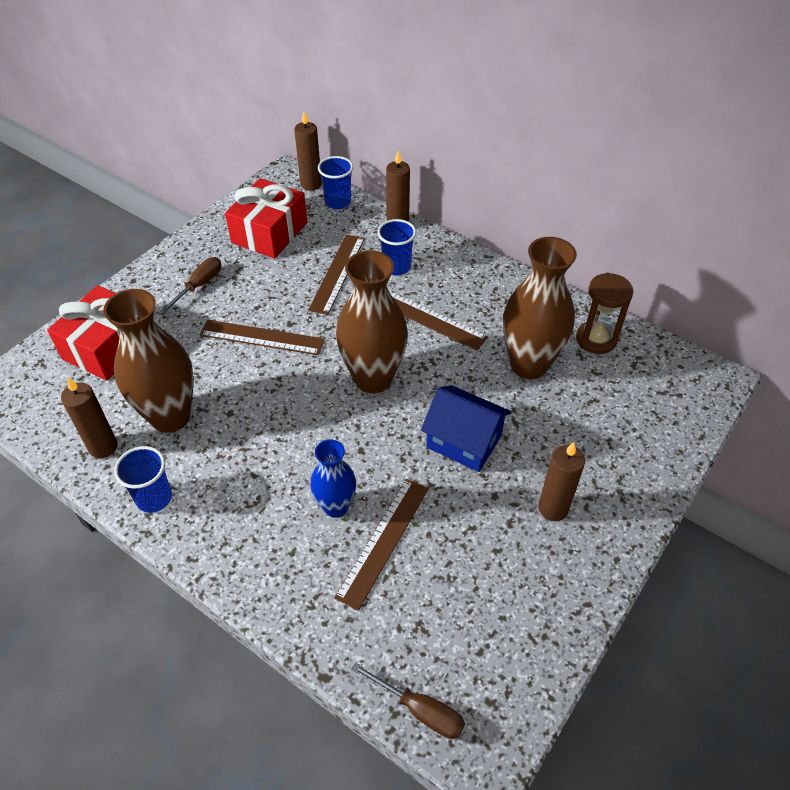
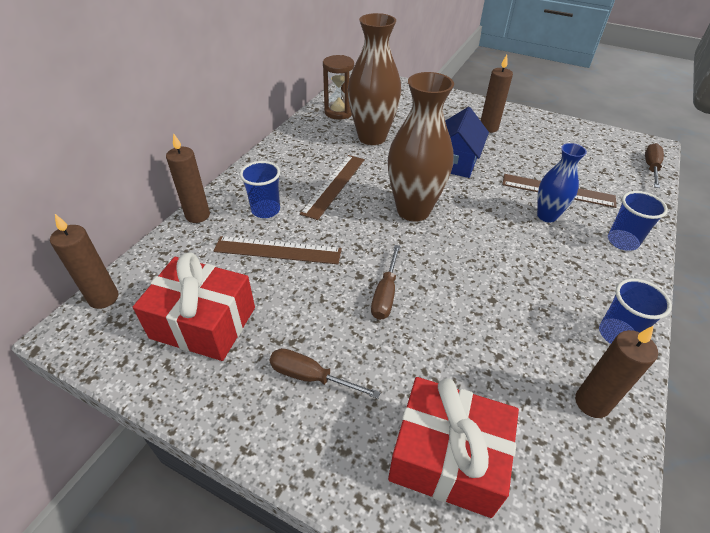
camera: 100 degrees left, 5 degrees down
(170, 417) = (521, 348): brown vase -> none
(262, 337) = (385, 294): brown ruler -> brown screwdriver
(338, 202) = (148, 267): blue cup -> blue cup (622, 241)

